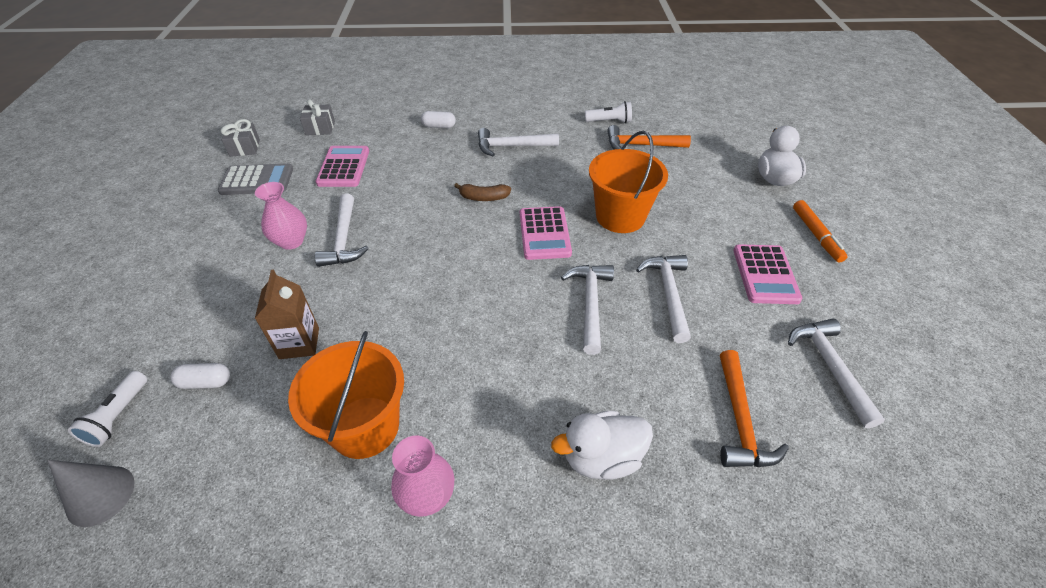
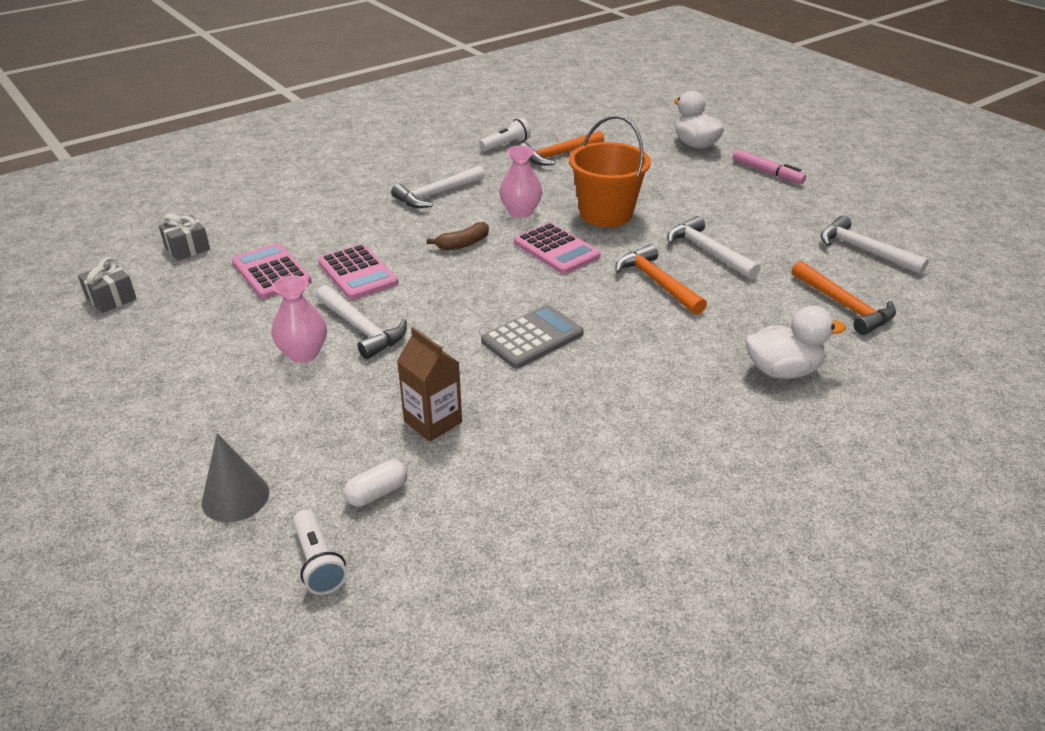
camera: 35 degrees left, 10 degrees down
(100, 495) = (393, 619): grey cone -> grey cone (235, 497)
(257, 180) = (177, 321): grey calculator -> grey calculator (532, 338)
(365, 427) = (579, 444): orange bucket -> none
(427, 495) = (688, 457): pink vase -> pink vase (520, 212)
(439, 126) = (333, 202): white capsule -> none
(590, 304) = (657, 282): white hammer -> orange hammer
(601, 457) = (782, 371): white duck -> white duck turned 135 degrees counterclockwise
(765, 274) = (761, 211): pink calculator -> pink calculator (357, 273)
(816, 235) = (767, 173): orange marker -> pink marker

